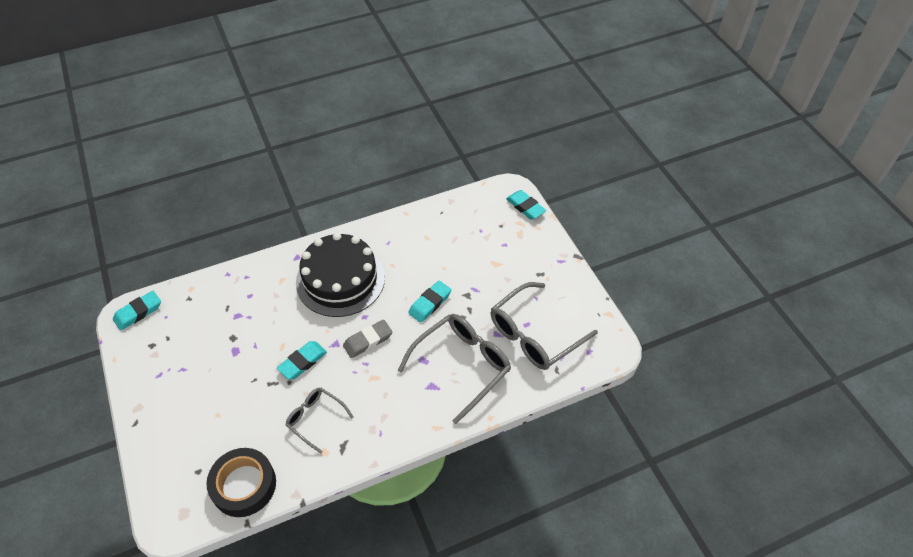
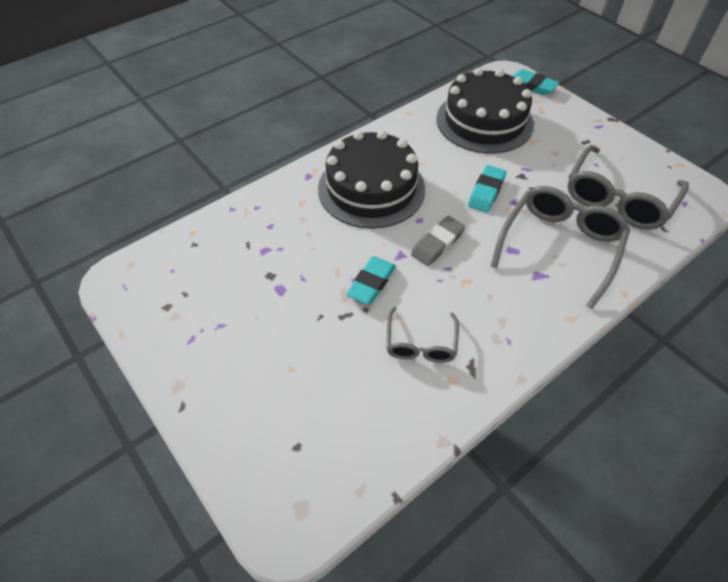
camera: 15 degrees left, 0 degrees up
(138, 312) = (133, 273): turquoise eraser -> none
(244, 485) = (368, 448): black tape -> none
(315, 419) = (421, 343): grey glasses -> grey glasses turned 105 degrees counterclockwise
(464, 235) = (484, 121): none -> black cake

